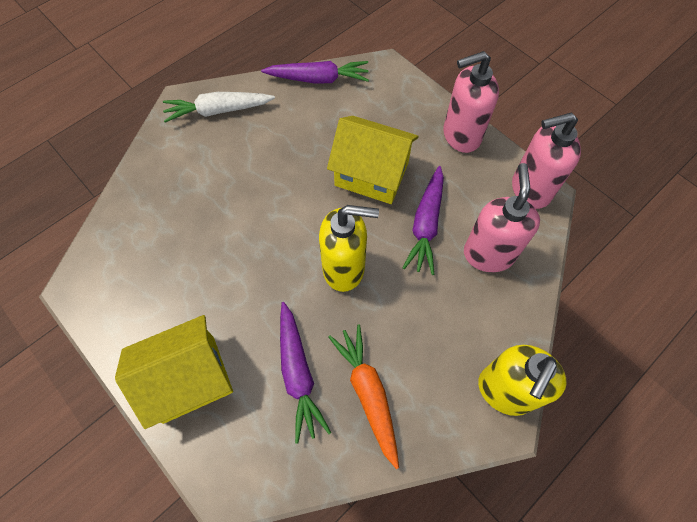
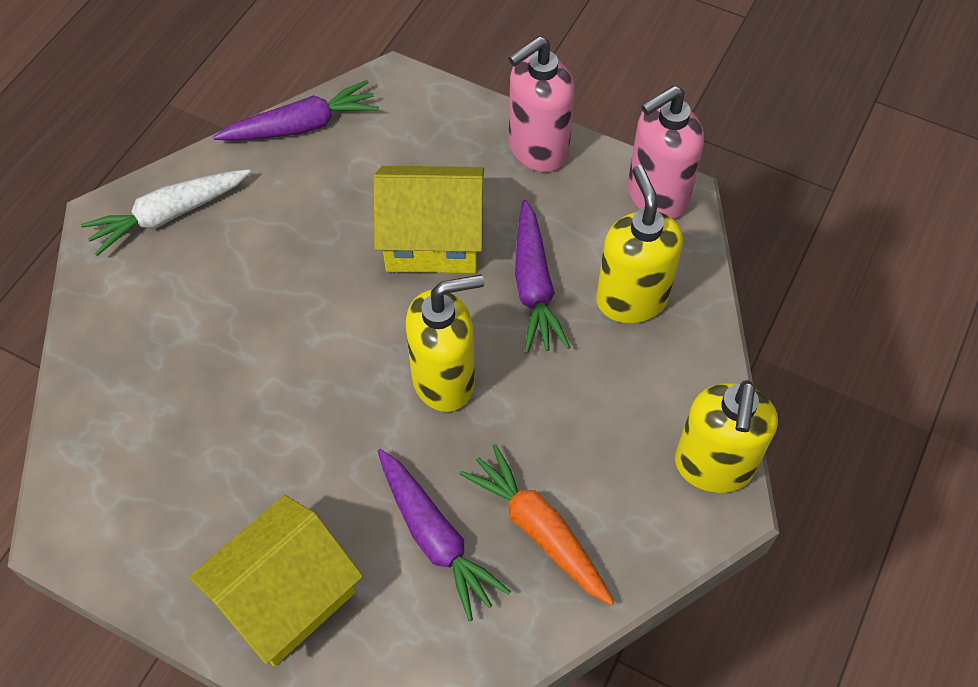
camera: 20 degrees left, 5 degrees down
(488, 254) = (631, 299): pink soap dispenser -> yellow soap dispenser

